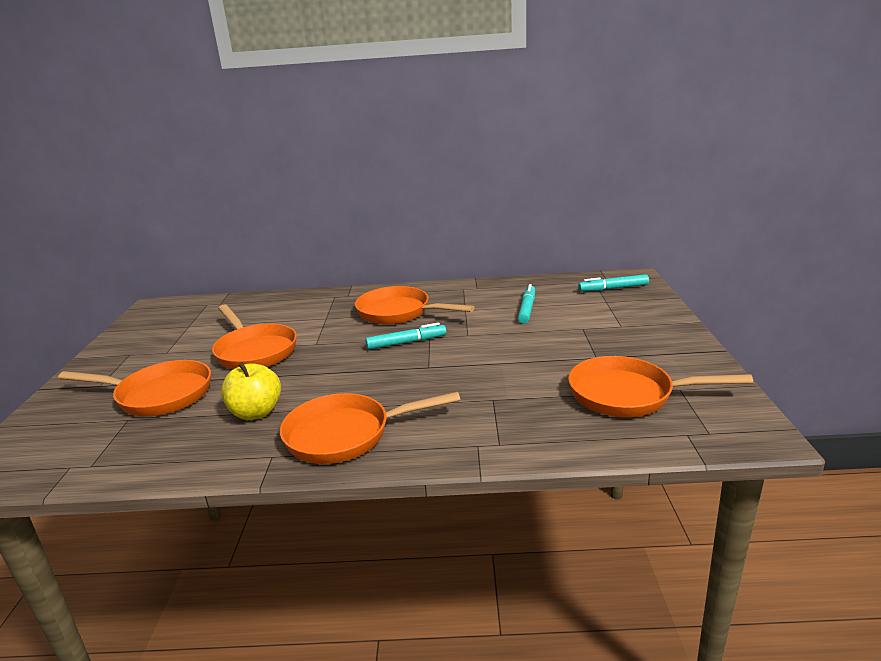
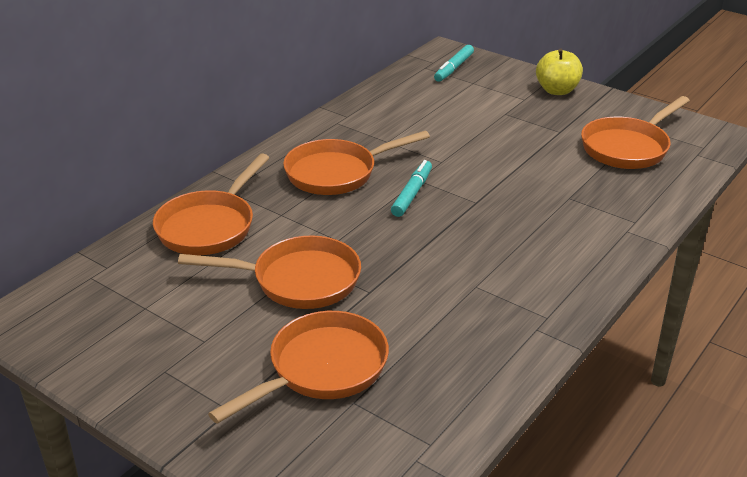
camera: 55 degrees left, 10 degrees up
(256, 412) = (445, 316): yellow apple -> yellow apple (557, 90)
(346, 435) = (544, 281): orange pan -> orange pan (209, 226)
(527, 309) = (433, 116): turquoise marker -> none

